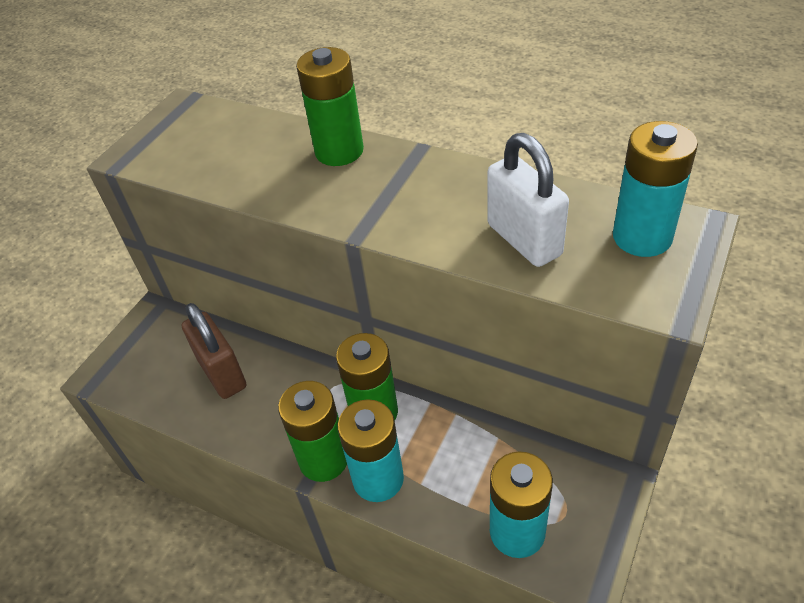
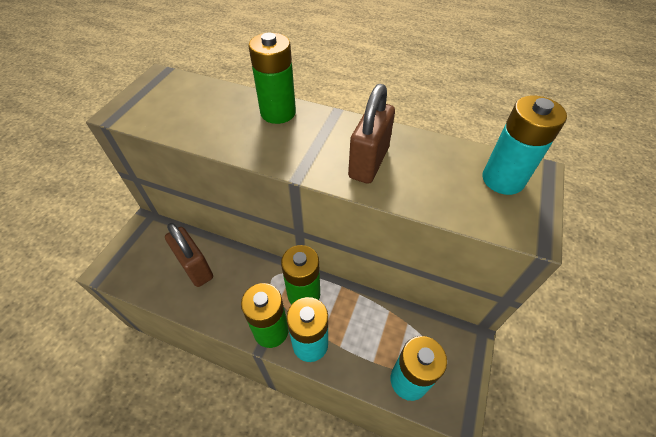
camera: 10 degrees left, 5 degrees up
(456, 216) = (368, 163): none -> brown padlock
(524, 240) = (420, 181): white padlock -> none

